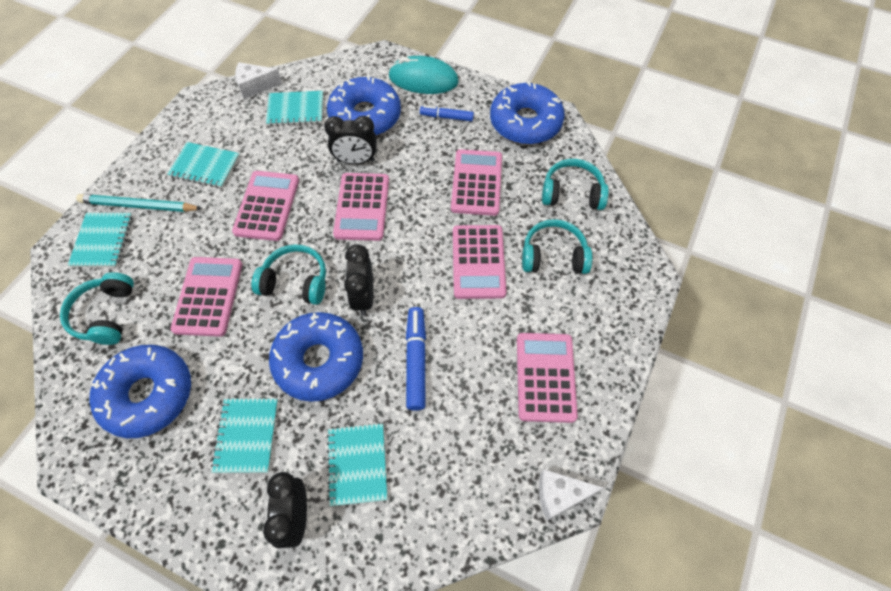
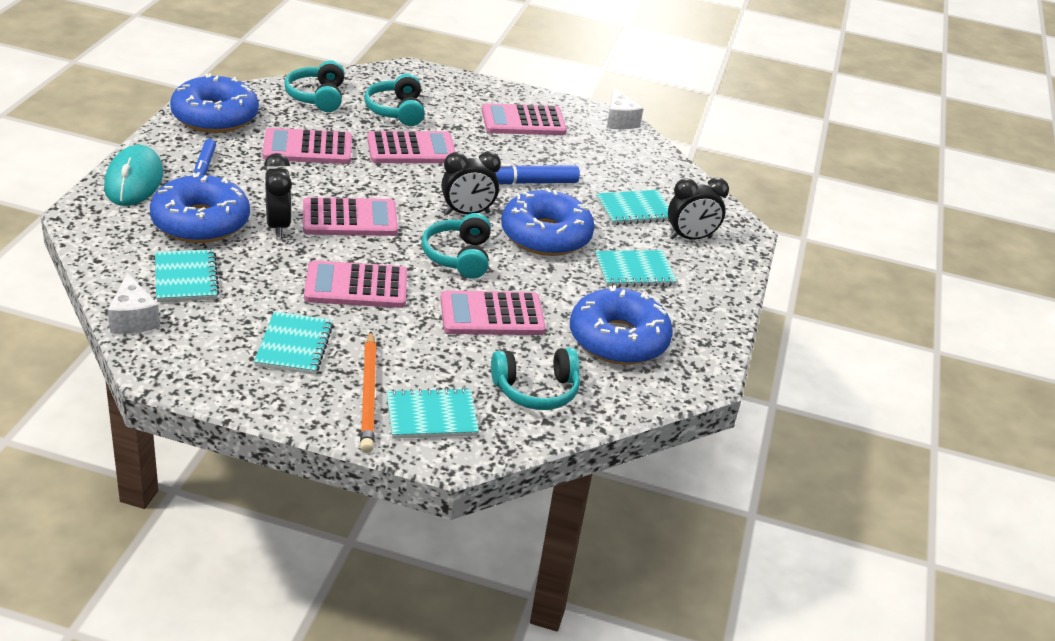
camera: 105 degrees left, 25 degrees down
(139, 206) = (368, 394): turquoise pencil -> orange pencil

